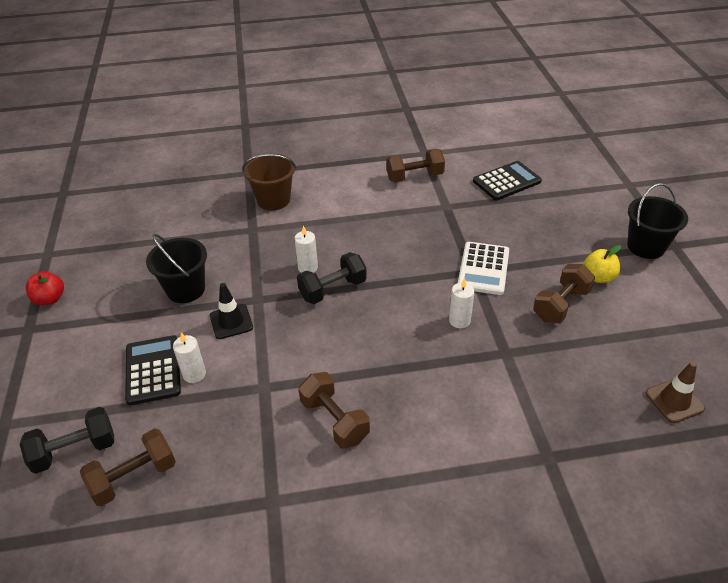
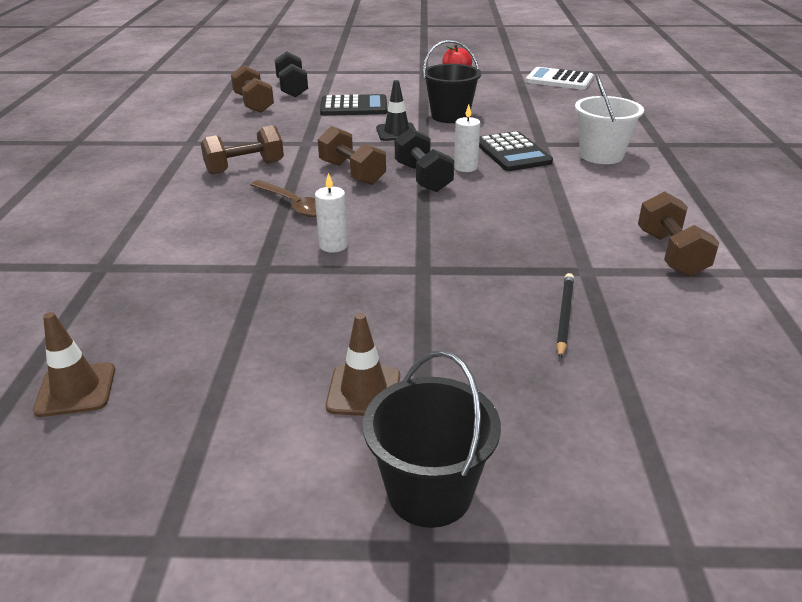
camera: 100 degrees right, 10 degrees down
(194, 374) = (339, 119): white candle -> none
(273, 200) = (601, 155): brown bucket -> white bucket
(404, 360) = (294, 205): none -> brown spoon
(483, 269) = (425, 279): white calculator -> white calculator (559, 80)
(496, 213) = (564, 316): none -> black pencil
(507, 181) = (671, 347): black calculator -> black calculator (512, 152)
(561, 305) = (319, 332): brown dumbbell -> brown dumbbell (352, 173)
(598, 277) = (364, 391): yellow apple -> brown traffic cone

